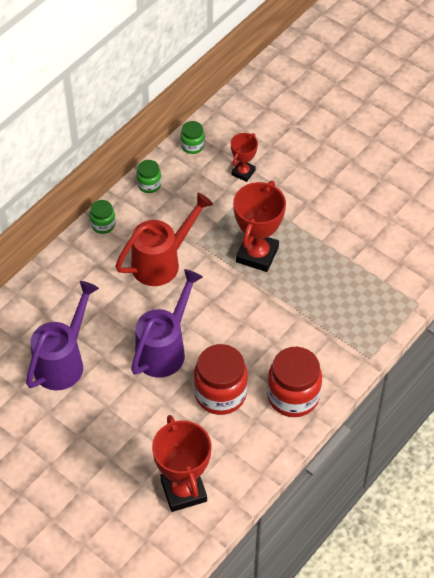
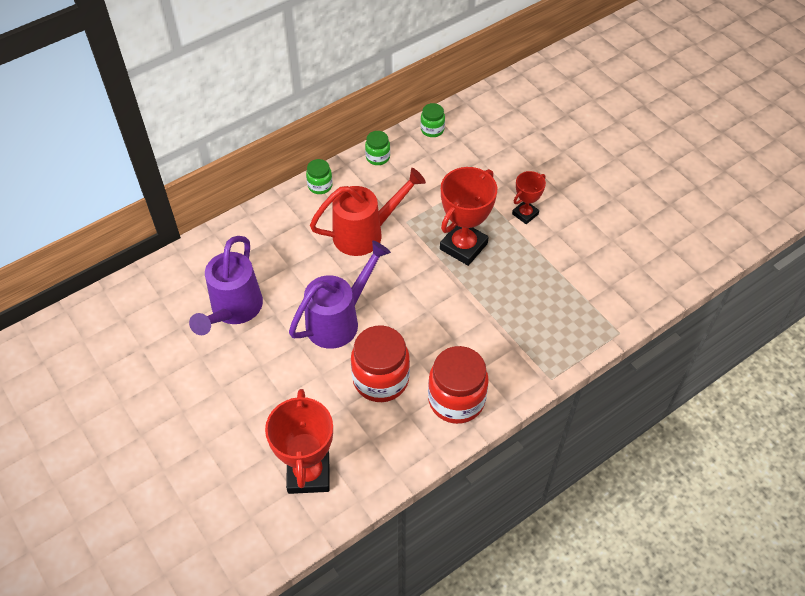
camera: 15 degrees right, 0 degrees up
(63, 362) = (233, 310): purple watering can -> purple watering can turned 150 degrees clockwise
(243, 172) = (474, 164): red trophy -> red trophy (525, 214)

